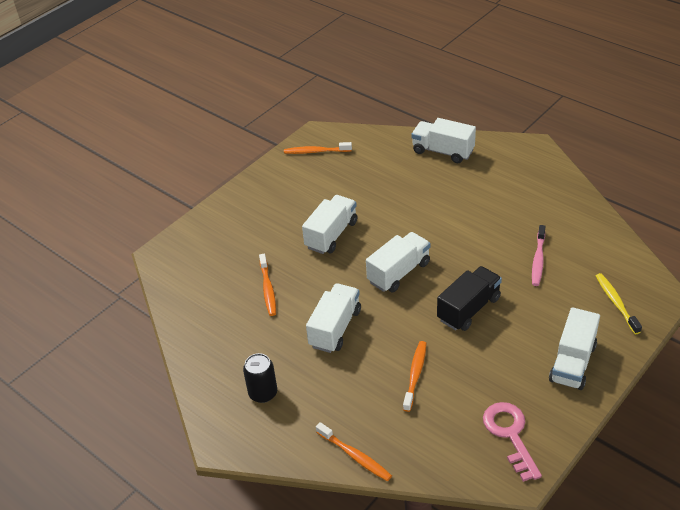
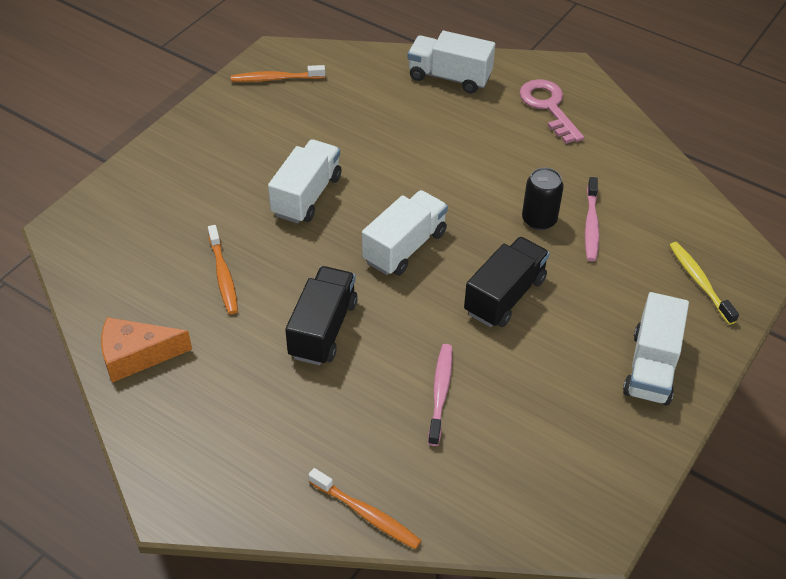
camera: 10 degrees left, 5 degrees up
(204, 342) = (136, 355): none -> orange cheese
(263, 393) = (228, 427): black can -> black can (539, 220)
(335, 328) = (323, 329): white truck -> black truck
(415, 375) = (440, 392): orange toothbrush -> pink toothbrush
(510, 435) = (578, 473): pink key -> pink key (548, 107)

